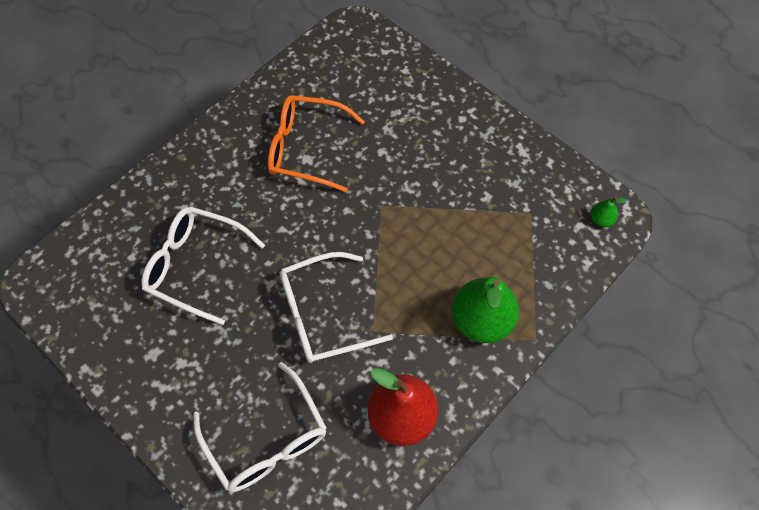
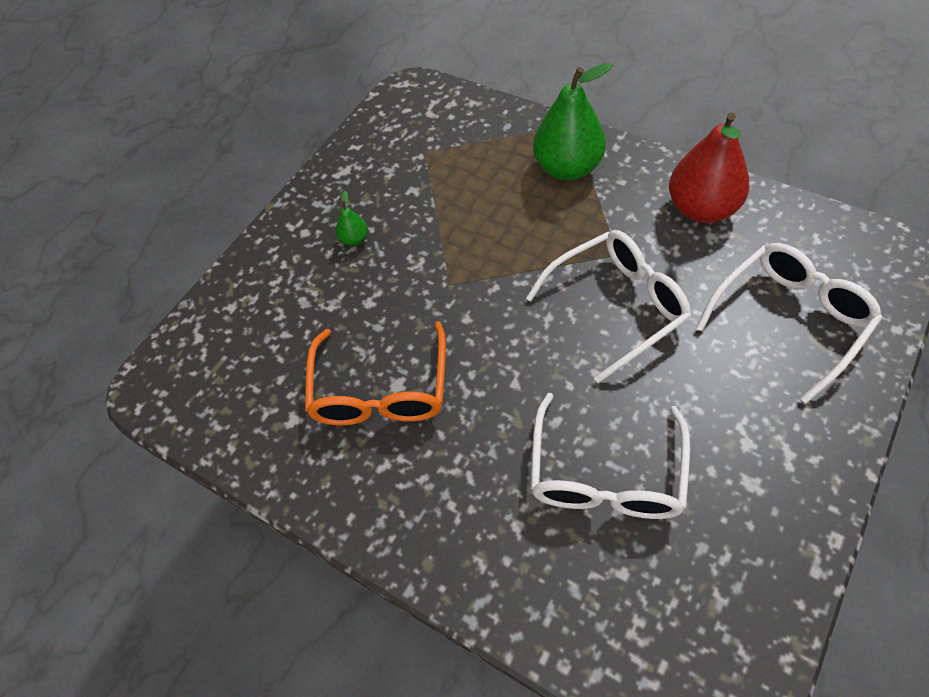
camera: 95 degrees left, 5 degrees down
(323, 315) = (617, 306): white glasses -> white glasses turned 90 degrees counterclockwise
(601, 220) = (419, 99): green pear -> green pear (354, 239)

